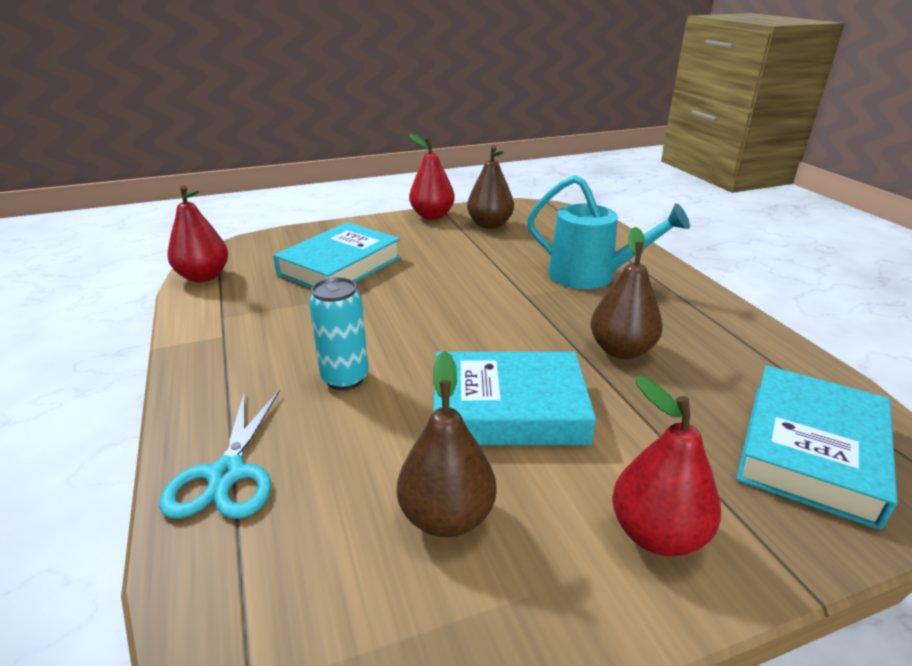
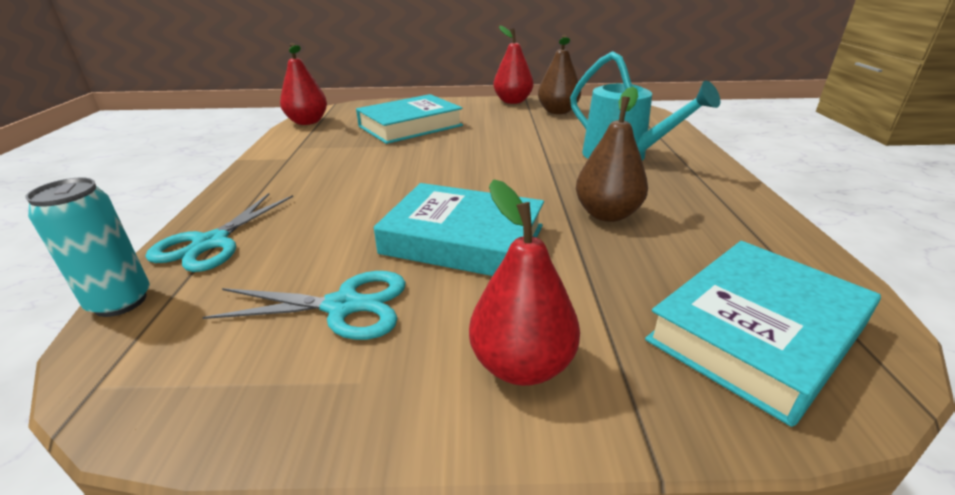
camera: 20 degrees right, 0 degrees up
(345, 378) = (349, 197): turquoise can -> turquoise can (120, 302)
(447, 516) = (343, 306): brown pear -> turquoise scissors

